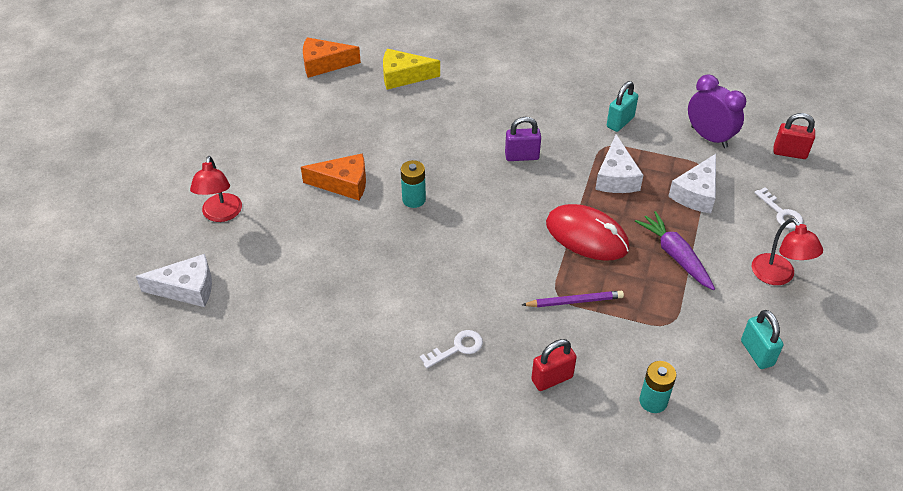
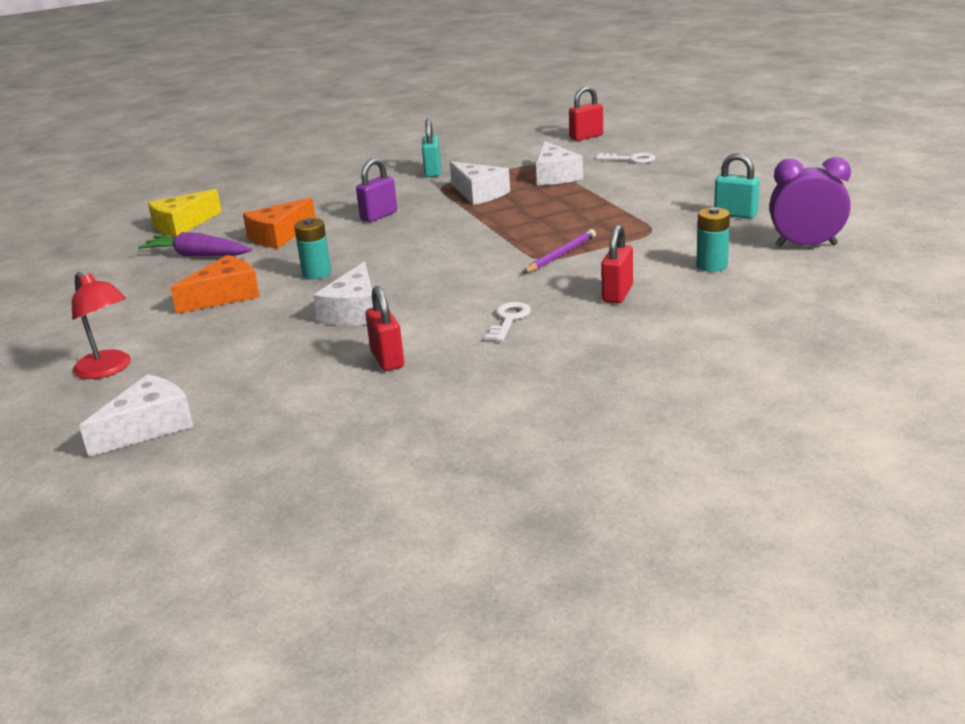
camera: 40 degrees left, 20 degrees down
(324, 64) = (77, 250): orange cheese -> orange cheese (279, 236)
(350, 329) = (387, 359): none -> red padlock
(388, 261) = (354, 311): none -> white cheese
(587, 236) = (509, 225): red mouse -> none
(675, 255) = (595, 204): purple carrot -> purple carrot (197, 255)
(709, 137) = (516, 152): purple clock -> purple clock (806, 245)
(778, 276) = (682, 182): red lamp -> none

